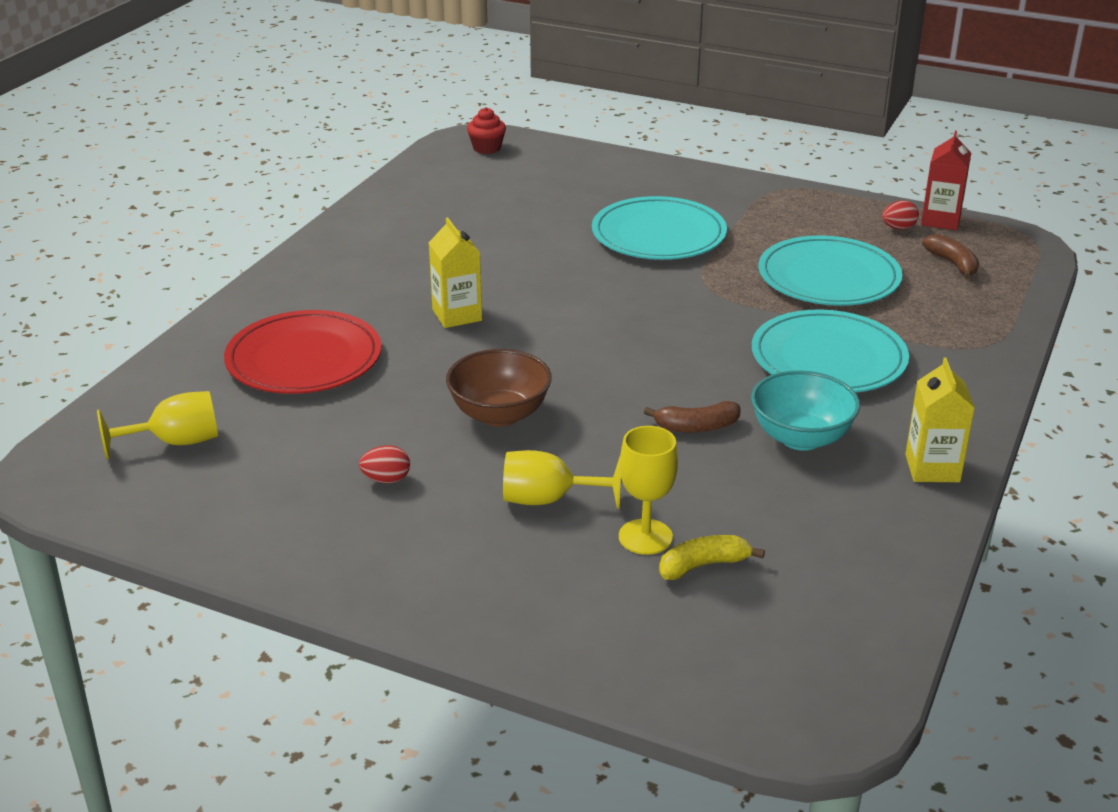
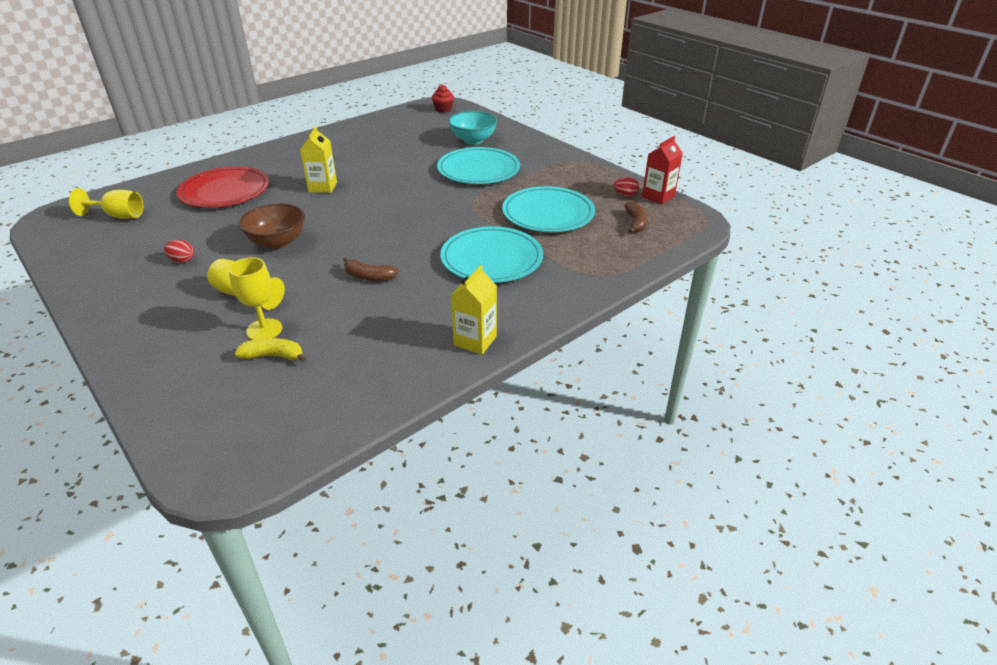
camera: 25 degrees right, 5 degrees up
(801, 438) = (419, 300): turquoise bowl -> turquoise bowl (473, 140)

